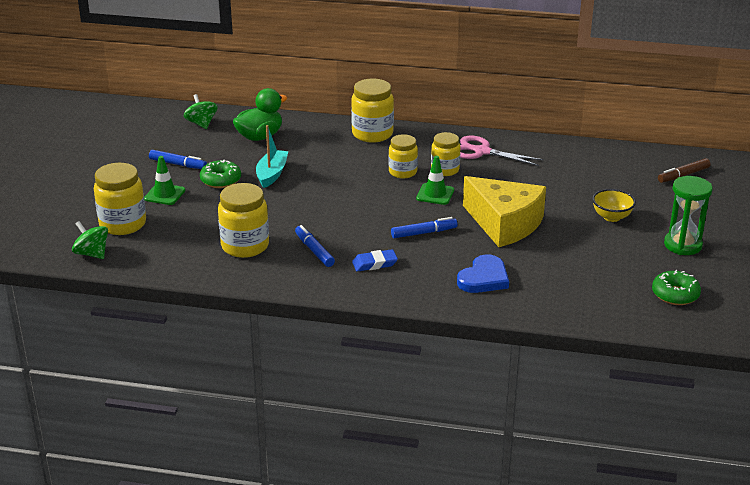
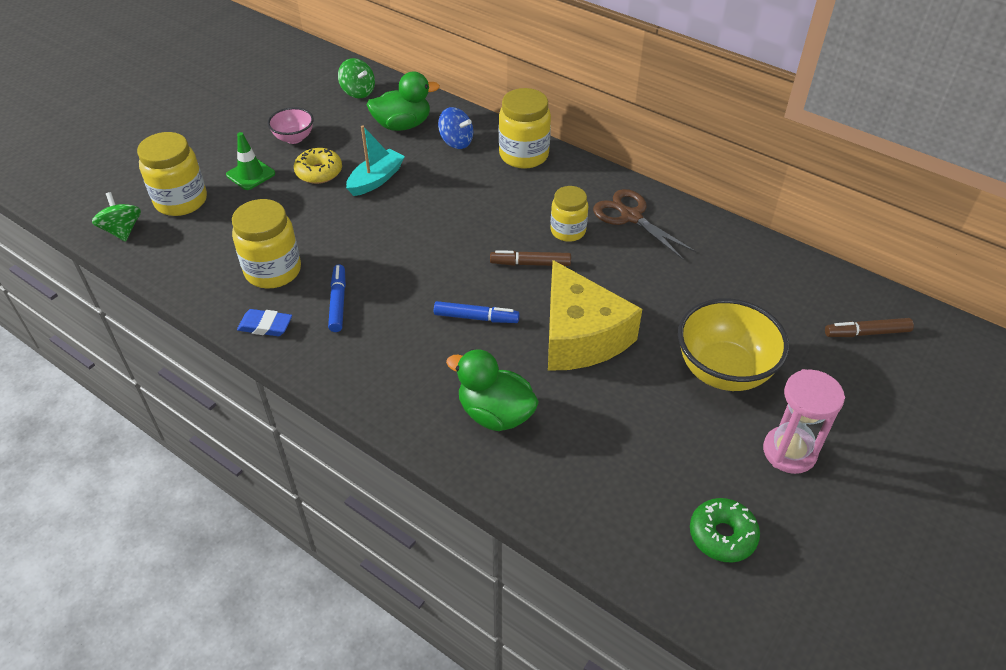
camera: 25 degrees right, 15 degrees up
(177, 164) = (294, 138): blue marker -> pink bowl
(201, 124) = (358, 92): green spinning top -> green spinning top turned 135 degrees clockwise
(221, 180) = (319, 172): green donut -> yellow donut
(313, 137) = (456, 142): none -> blue spinning top
(374, 263) = (388, 345): blue eraser -> blue eraser (265, 326)
(402, 172) = (517, 219): yellow jar -> none
(435, 194) = (531, 264): green traffic cone -> brown marker
(482, 151) = (630, 216): pink scissors -> brown scissors
(484, 278) = (495, 413): blue heart -> green duck
(611, 217) = (723, 371): yellow bowl -> yellow bowl, size x1.83
(682, 245) = (789, 452): green hourglass -> pink hourglass

